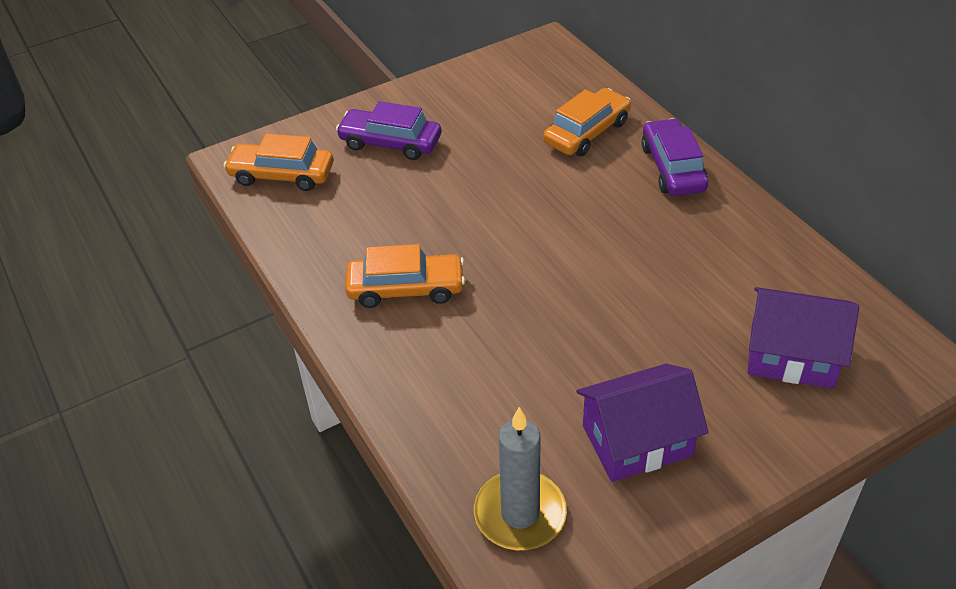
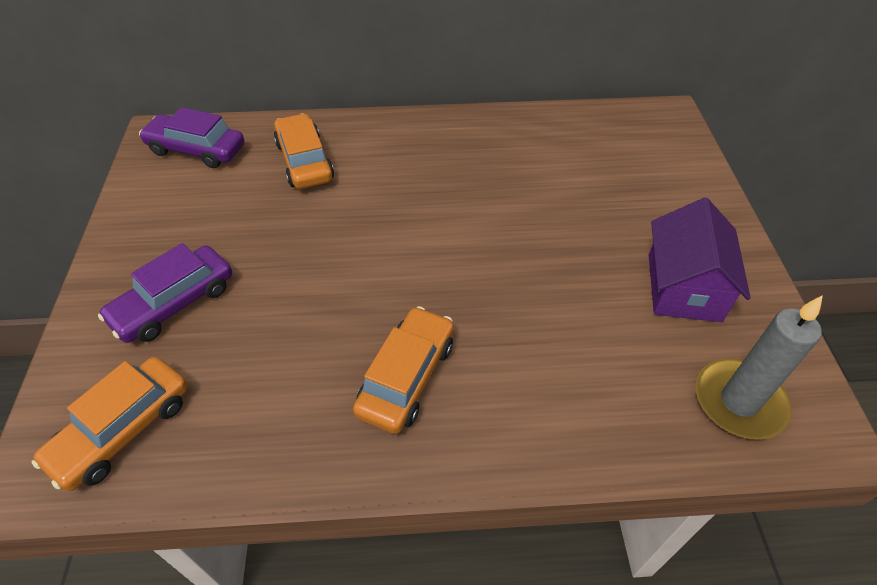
camera: 65 degrees left, 5 degrees up
(672, 168) = (394, 135): purple car -> purple car (196, 150)
(791, 356) = (634, 167): purple house -> none

